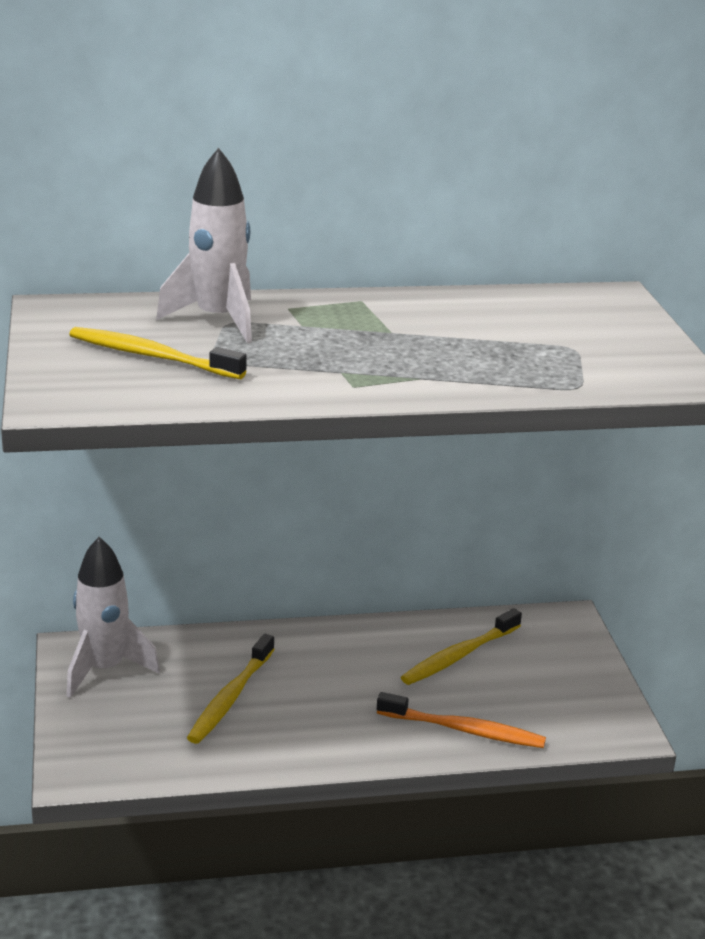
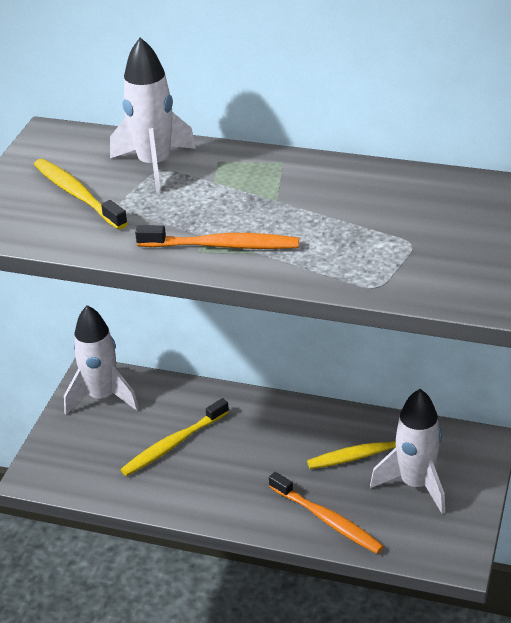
camera: 30 degrees right, 10 degrees up
(375, 377) = (222, 245): none -> orange toothbrush
(530, 673) = (415, 484): none -> white rocket

